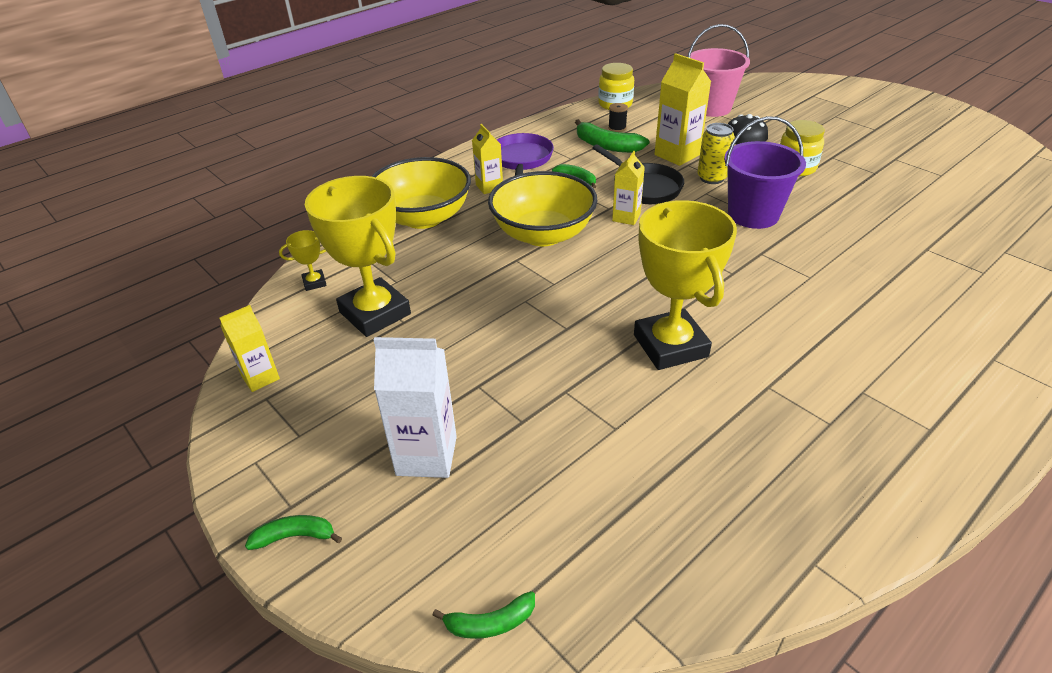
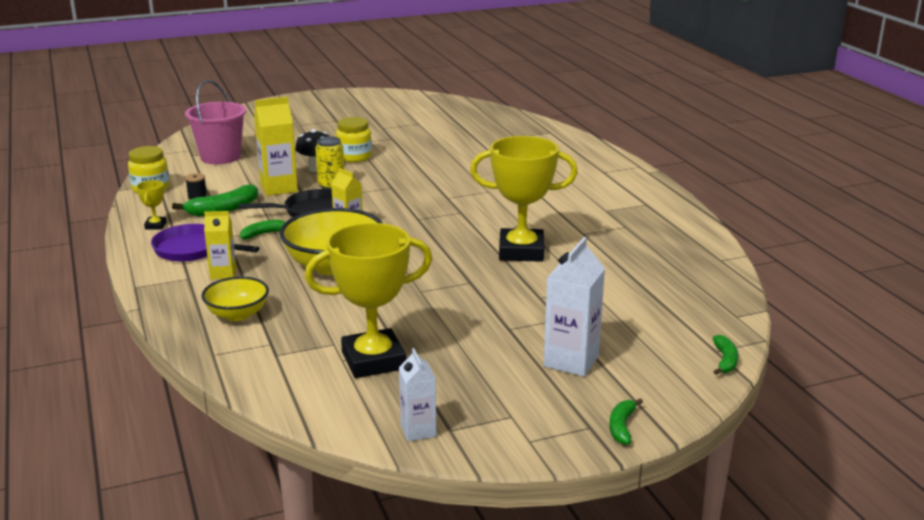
camera: 70 degrees left, 15 degrees down
(260, 377) = (418, 430): yellow carton -> white carton
(314, 282) = (290, 387): yellow trophy -> yellow trophy (155, 225)
(423, 217) = (237, 314): yellow bowl -> yellow bowl, size x0.59
(753, 215) = (398, 186): purple bucket -> none

